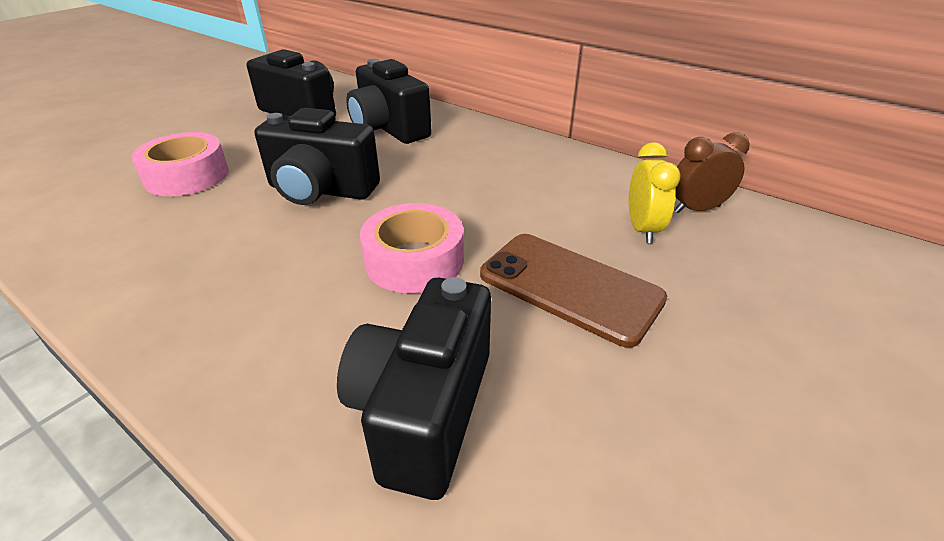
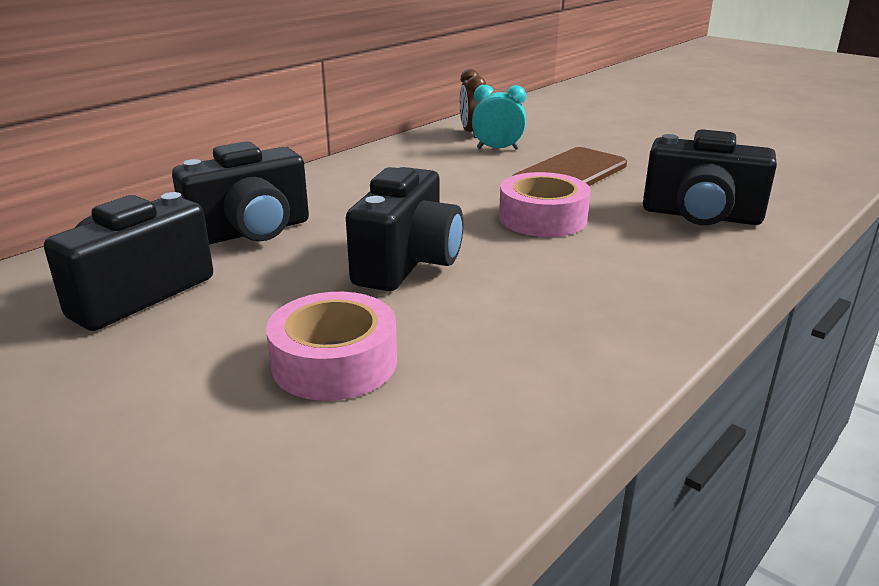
camera: 85 degrees left, 10 degrees down
(642, 229) = (497, 149): yellow clock -> turquoise clock

